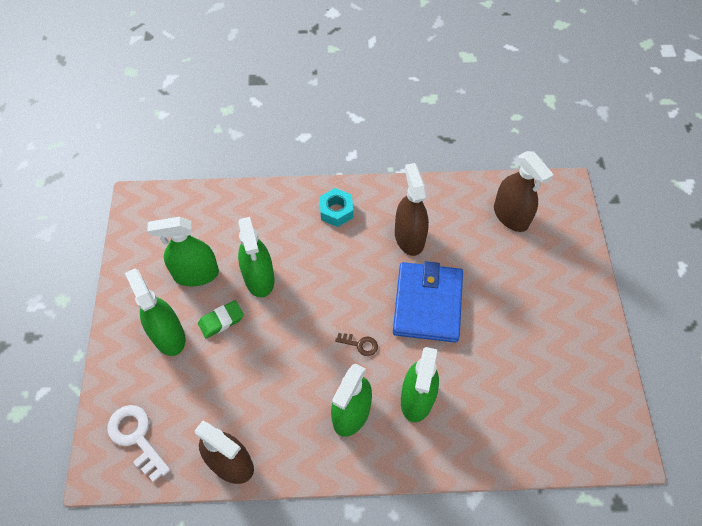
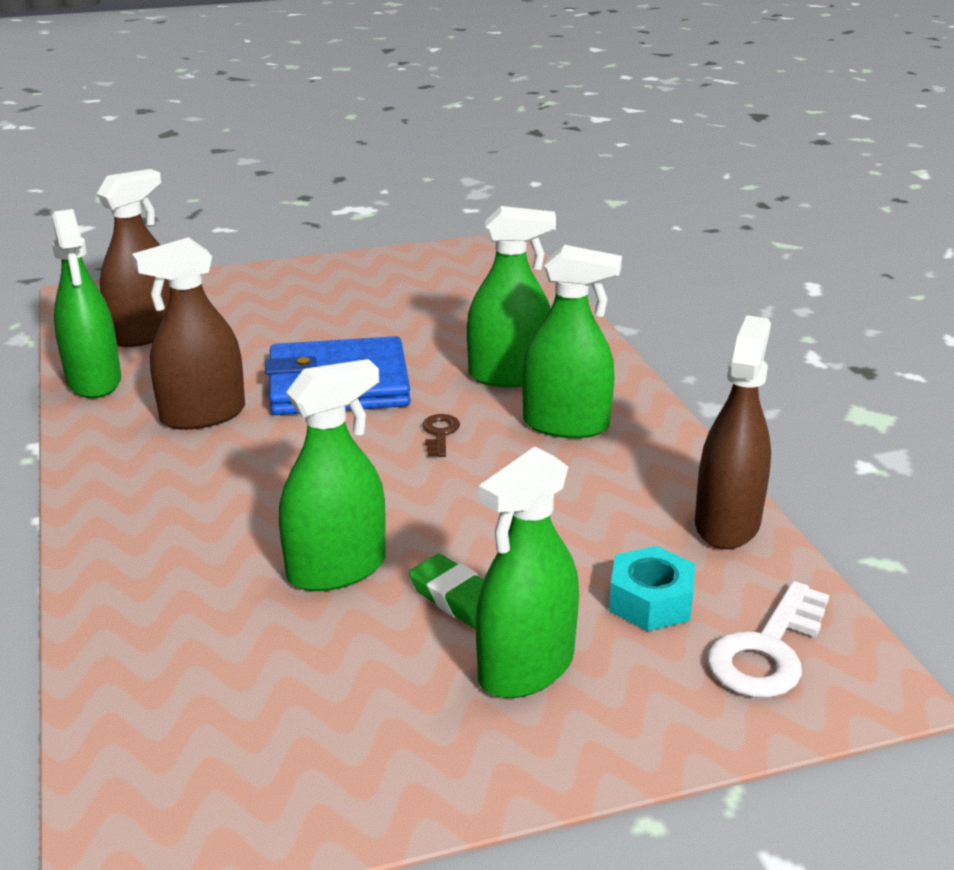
camera: 105 degrees left, 30 degrees down
(196, 274) = (351, 665): green spray bottle -> green spray bottle (94, 381)
(336, 211) = (145, 501): turquoise nut -> turquoise nut (650, 601)

